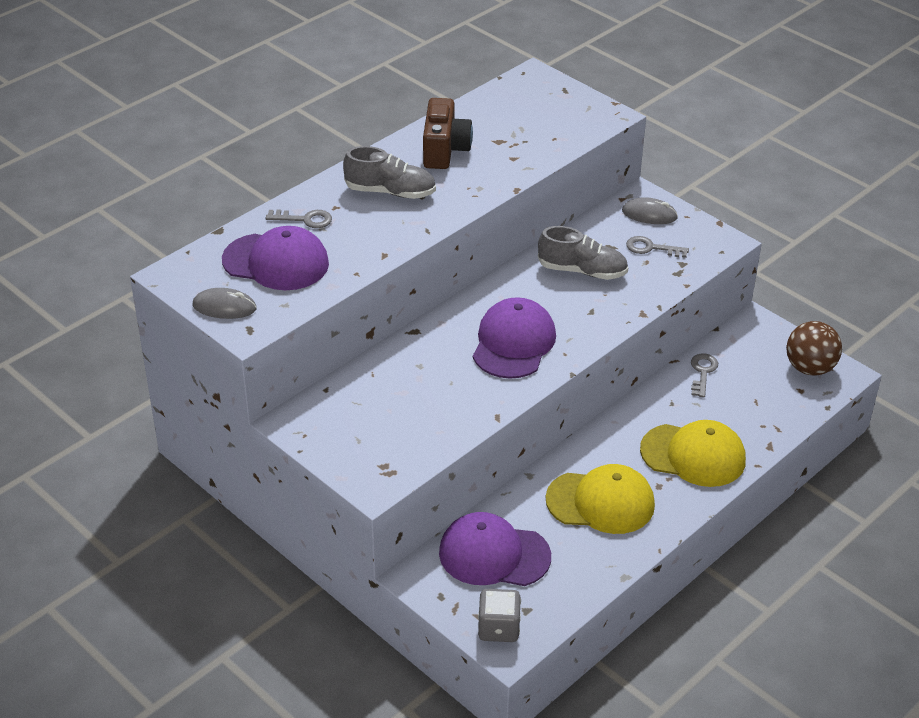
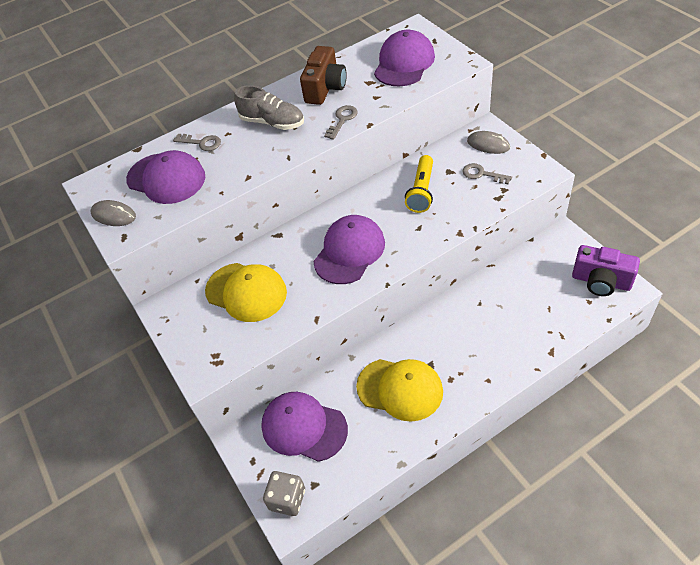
camera: 20 degrees right, 10 degrees up
(535, 117) = (404, 63): none -> purple cap
(582, 271) = (422, 191): grey shoe -> yellow flashlight
(693, 455) = (485, 353): yellow cap -> yellow cap (246, 292)
(702, 372) = (511, 278): grey key -> grey key (342, 120)
(809, 368) = (601, 281): brown ball -> purple camera

